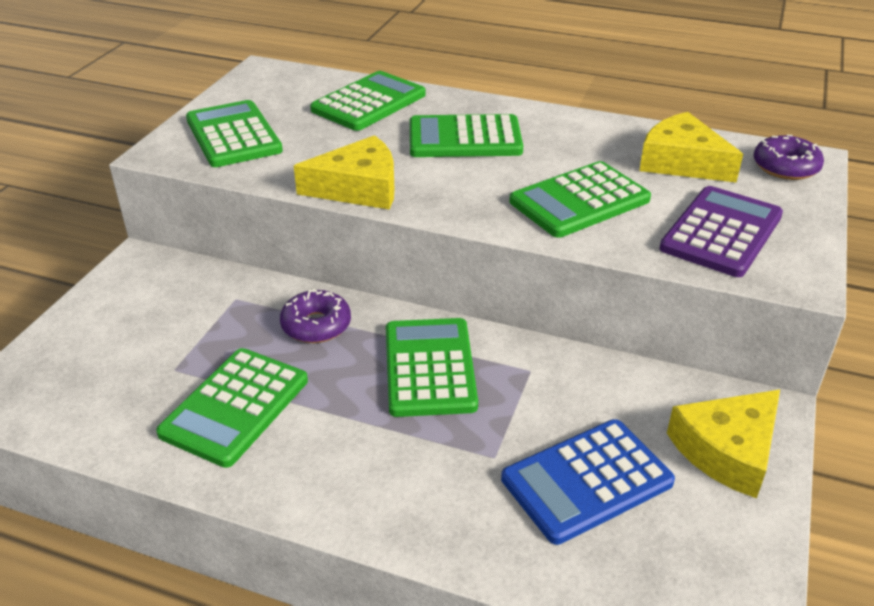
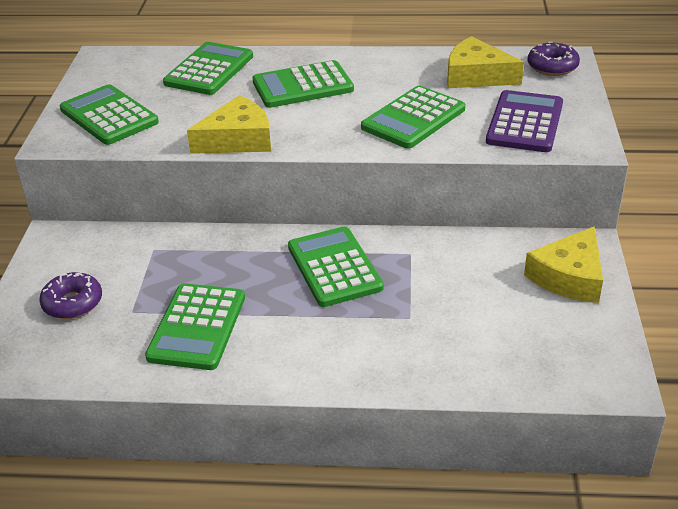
camera: 15 degrees left, 0 degrees up
(316, 325) = (231, 255): purple donut -> purple donut (73, 303)
(586, 481) = (481, 318): blue calculator -> none

